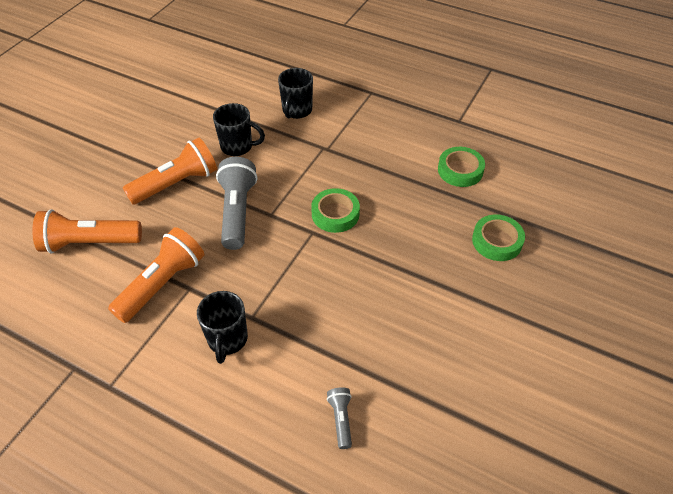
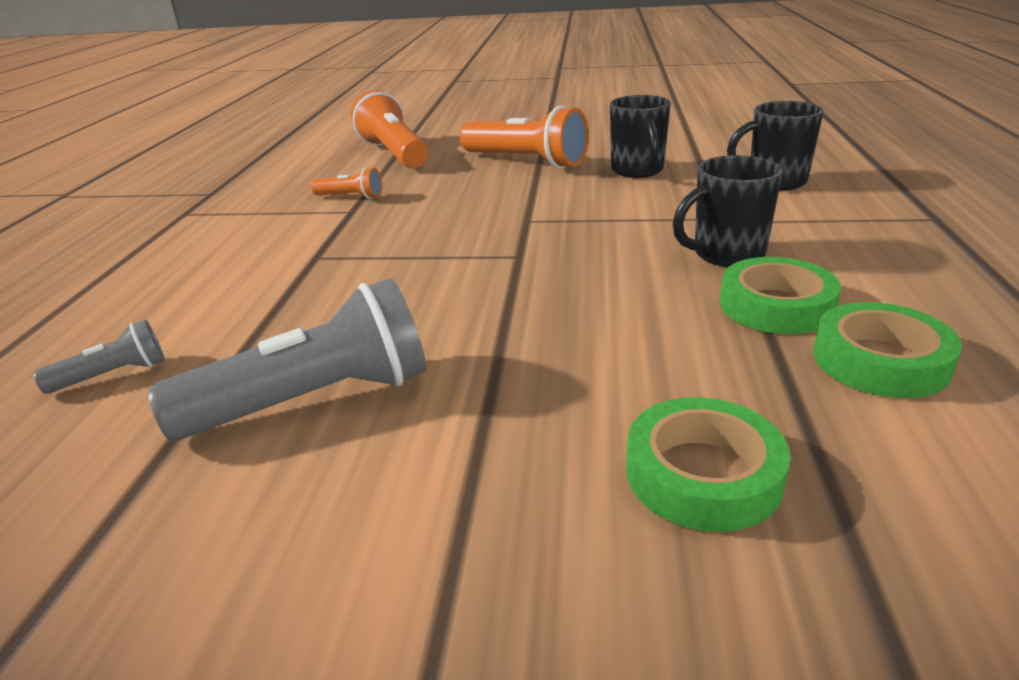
camera: 70 degrees right, 20 degrees down
(162, 284) = (351, 197): orange flashlight -> orange flashlight, size x0.48
(227, 340) = (269, 252): black mug -> black mug (726, 255)
(237, 212) = (511, 201): grey flashlight -> grey flashlight (314, 400)
(335, 214) = (578, 262): green tape -> green tape (776, 305)

